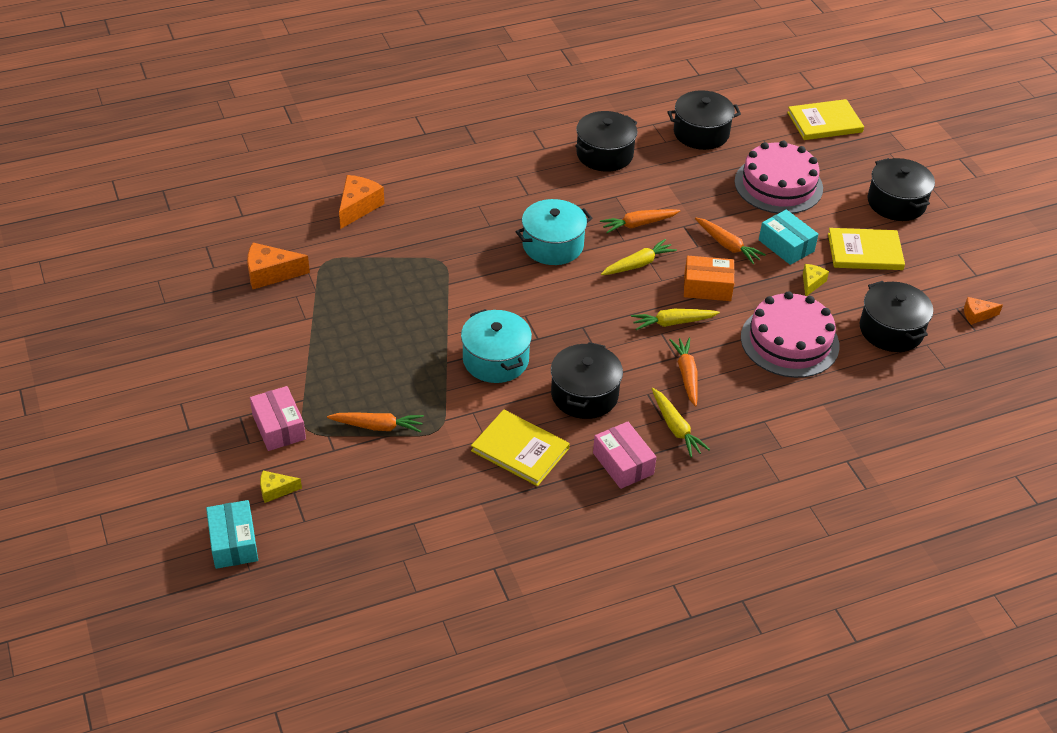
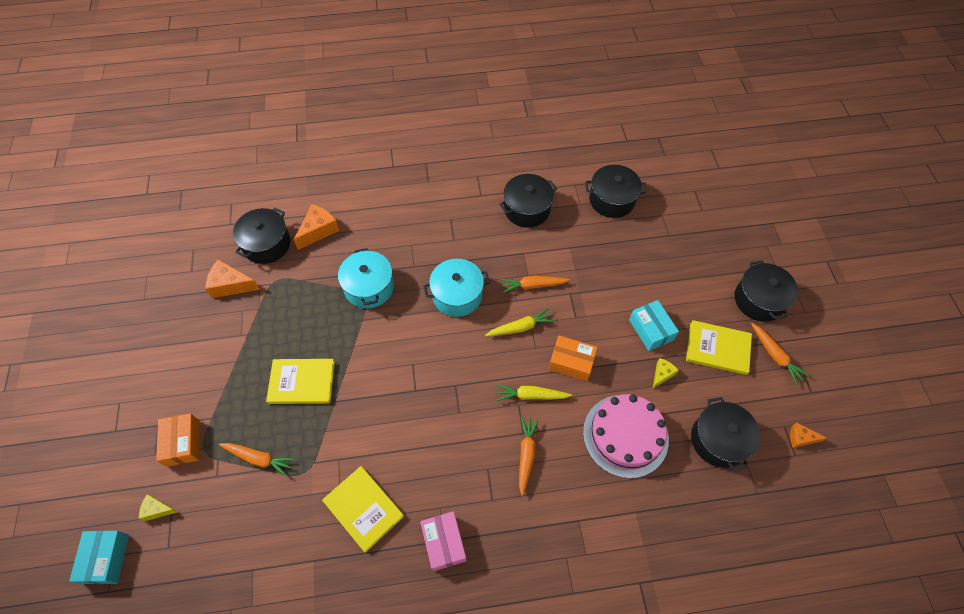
camera: 15 degrees right, 15 degrees up
(279, 427) = (183, 443): pink box -> orange box
(495, 360) = (374, 406): turquoise pot -> turquoise pot (369, 287)
(584, 394) = (435, 459): black pot -> black pot (267, 244)
(676, 428) = (500, 512): yellow carrot -> none
(727, 245) = (601, 321): orange carrot -> orange carrot (775, 355)
(778, 185) = (662, 264): pink cake -> none
(824, 122) = (718, 204): yellow book -> yellow book (302, 382)

